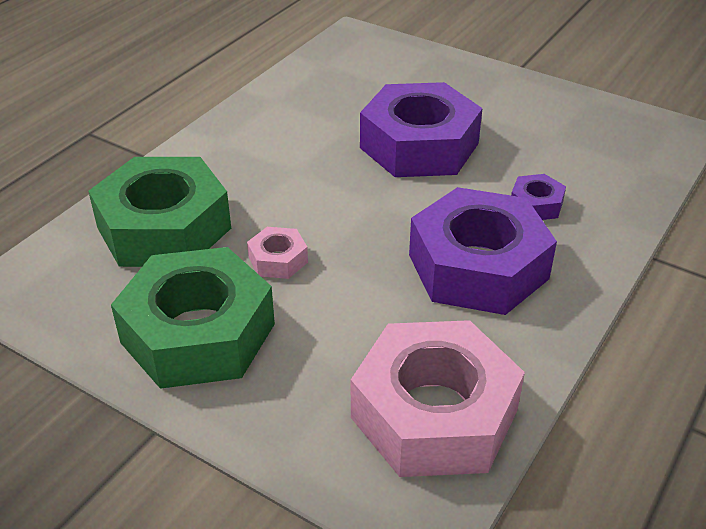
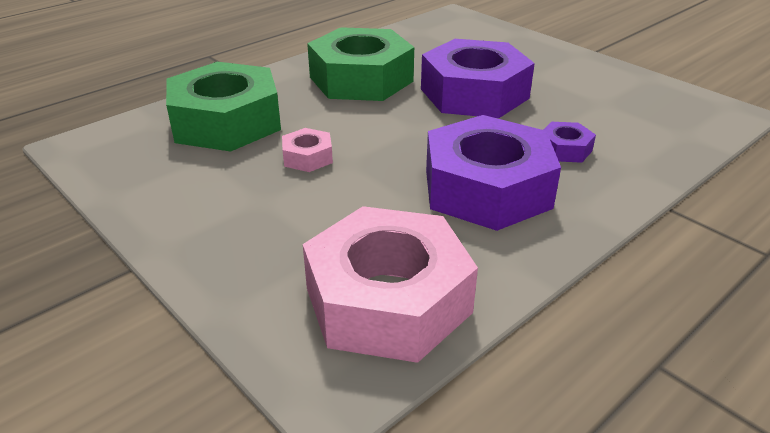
camera: 15 degrees right, 5 degrees down
(198, 333) = (209, 199): green nut -> green nut (361, 79)

